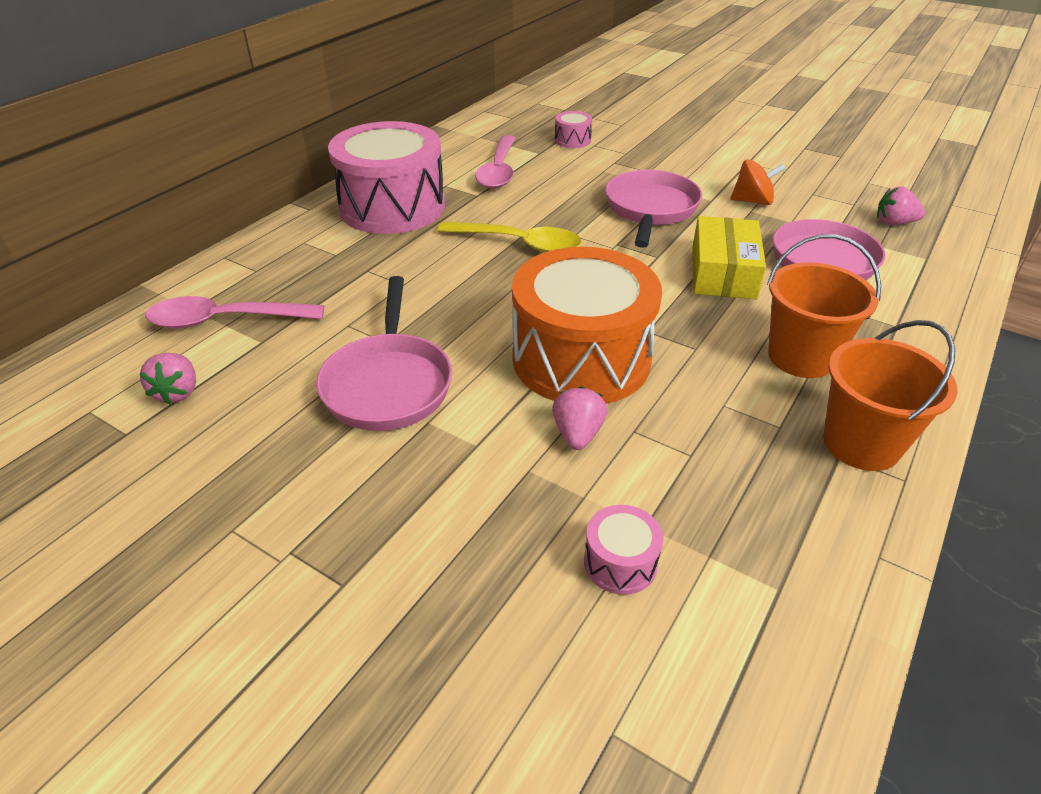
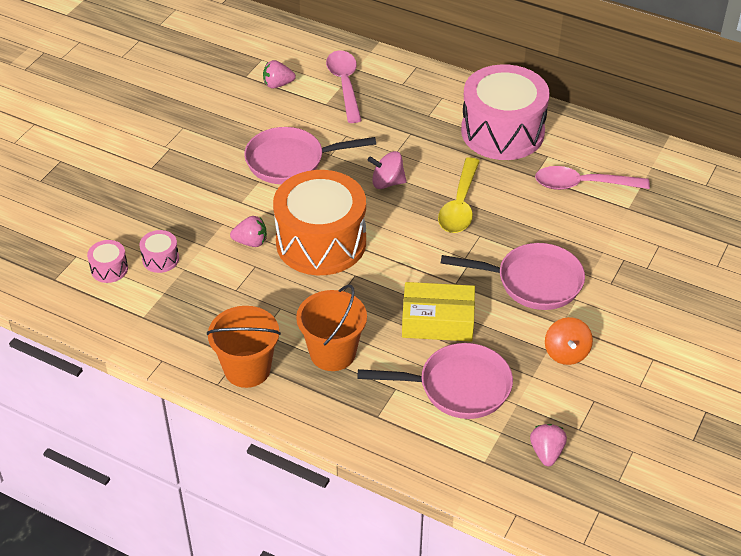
camera: 85 degrees right, 5 degrees up
(464, 294) = (387, 182): none -> pink spinning top
(572, 140) = (664, 230): pink drum -> pink drum (109, 269)

